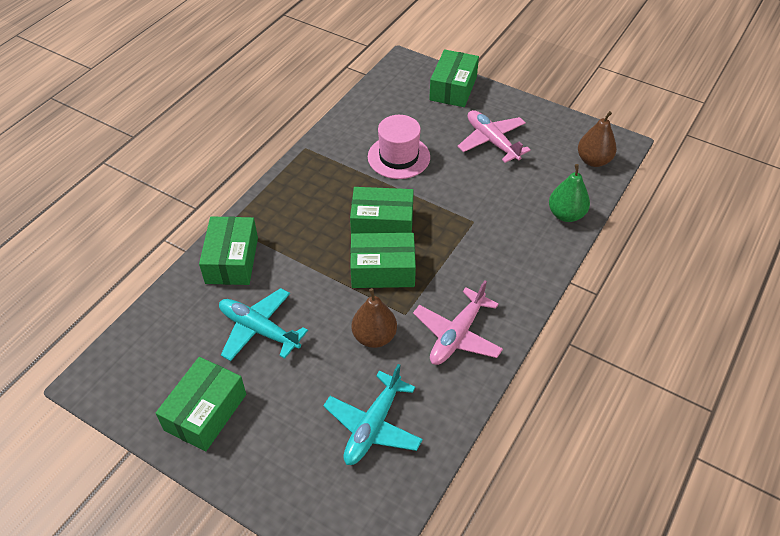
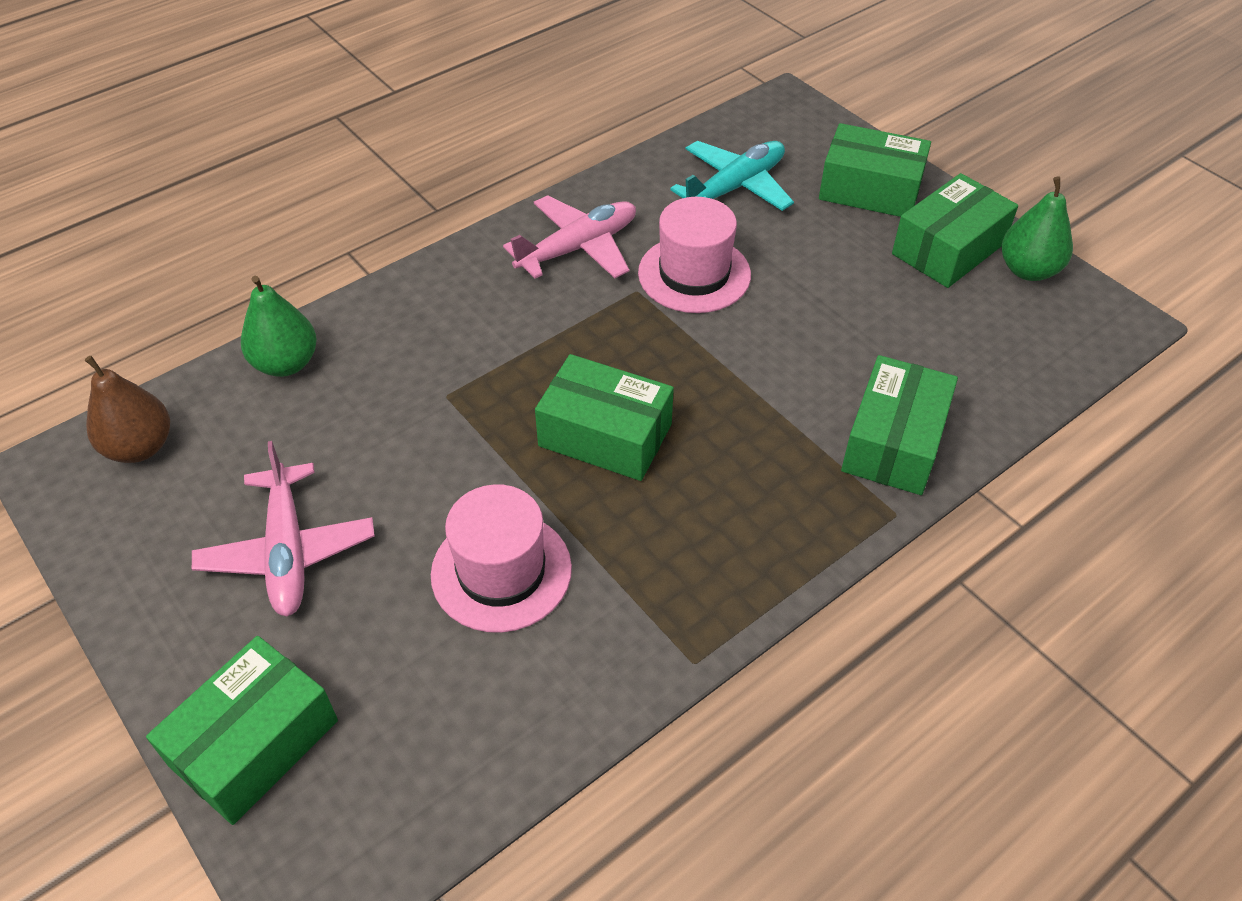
camera: 160 degrees left, 0 degrees up
(148, 409) = (1028, 270): none -> green pear
(259, 329) = (862, 324): turquoise plane -> none
(374, 337) = (694, 274): brown pear -> pink hat
(383, 270) = (641, 358): green box -> green box (870, 189)

